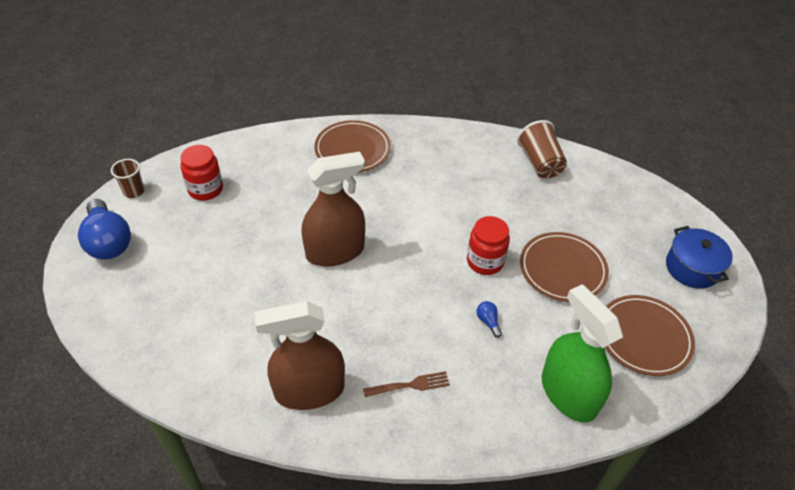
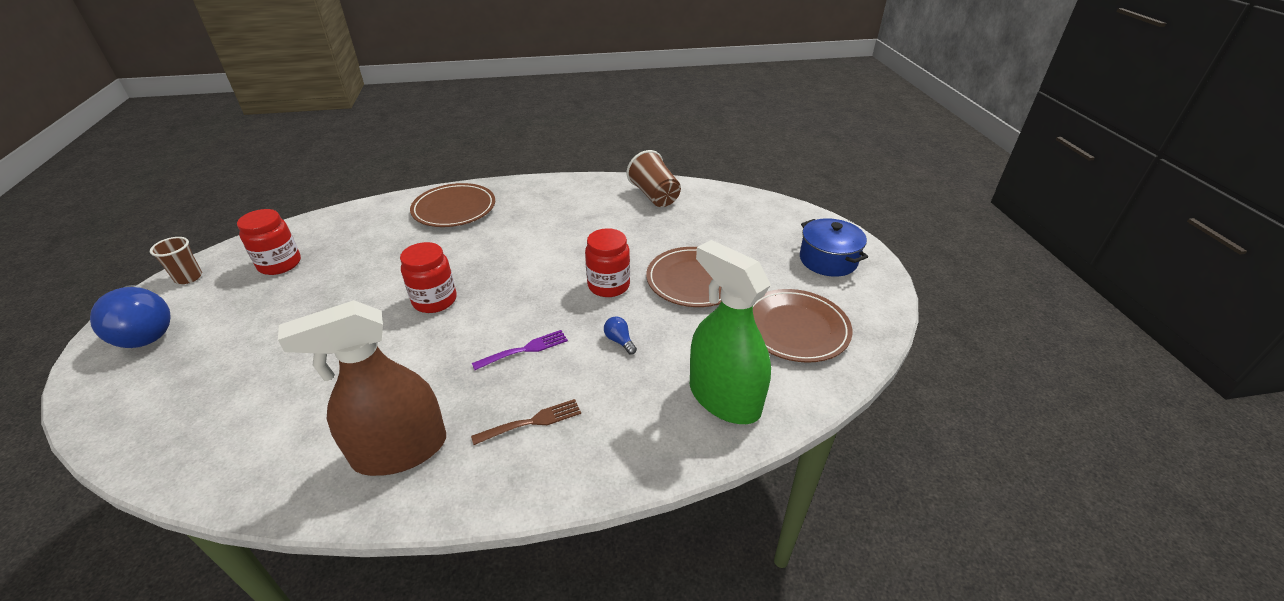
camera: 10 degrees left, 10 degrees down
(335, 251) = (435, 300): brown spray bottle -> red jar
(408, 316) = (524, 350): none -> purple fork

